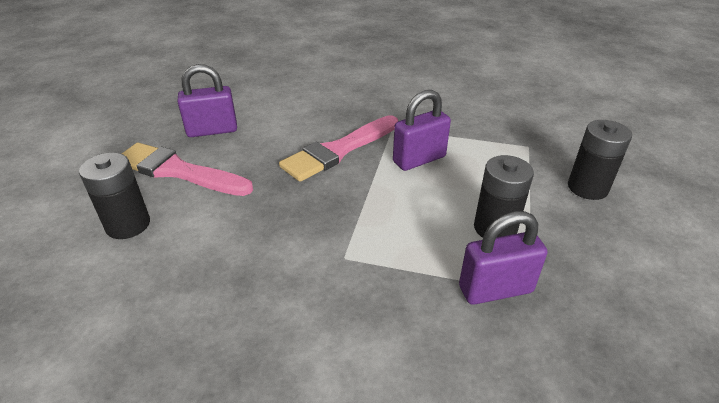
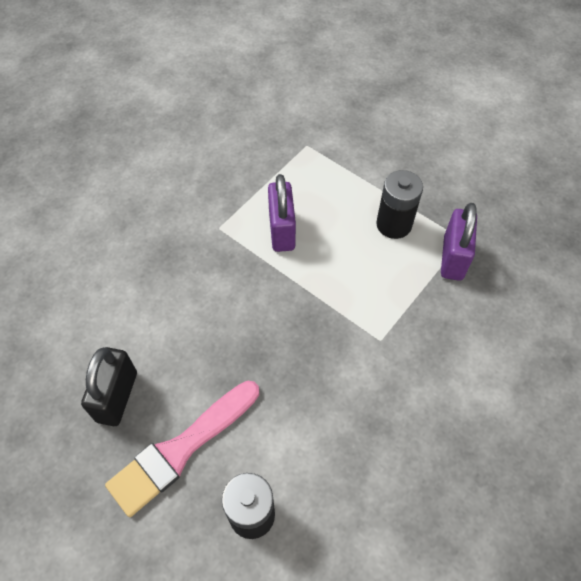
camera: 65 degrees left, 20 degrees up
(212, 130) = (117, 396): purple padlock -> black padlock
(339, 150) = (230, 288): pink brush -> none
(587, 188) = (378, 142): black battery -> none

